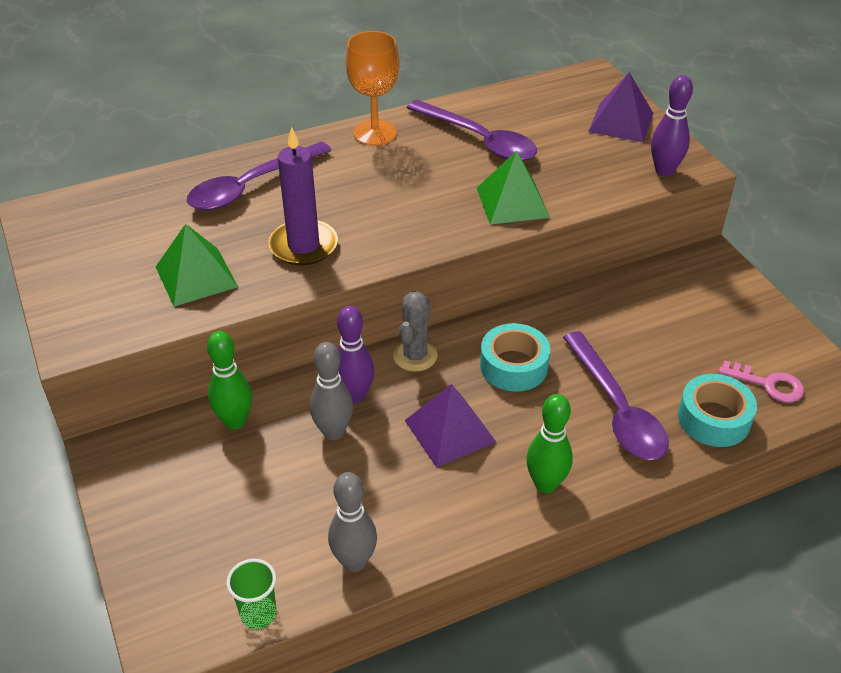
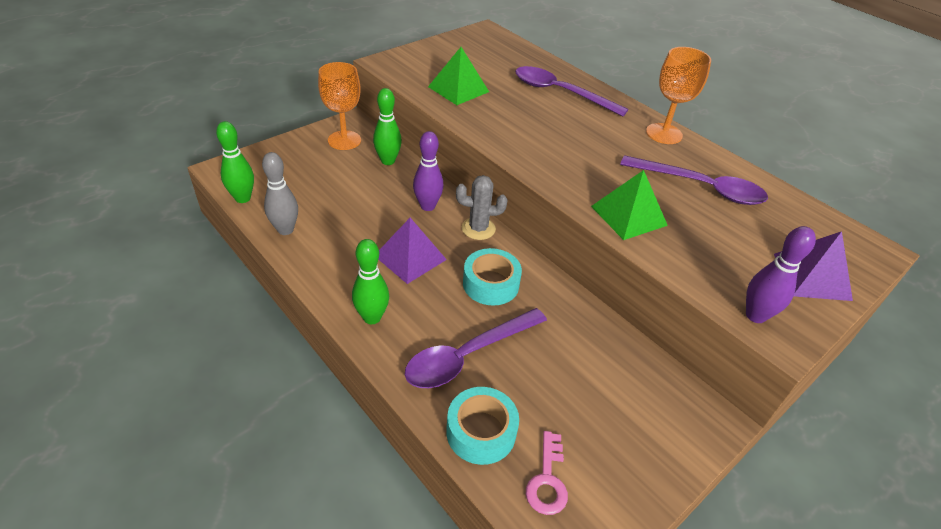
camera: 70 degrees right, 0 degrees up
(156, 466) = (344, 140): none -> orange goblet
(258, 614) = (243, 198): green cup -> green bowling pin
(303, 246) = (511, 123): purple candle -> none
(333, 432) = (391, 202): grey bowling pin -> none
(479, 140) = (700, 187): purple spoon -> purple spoon turned 90 degrees counterclockwise

